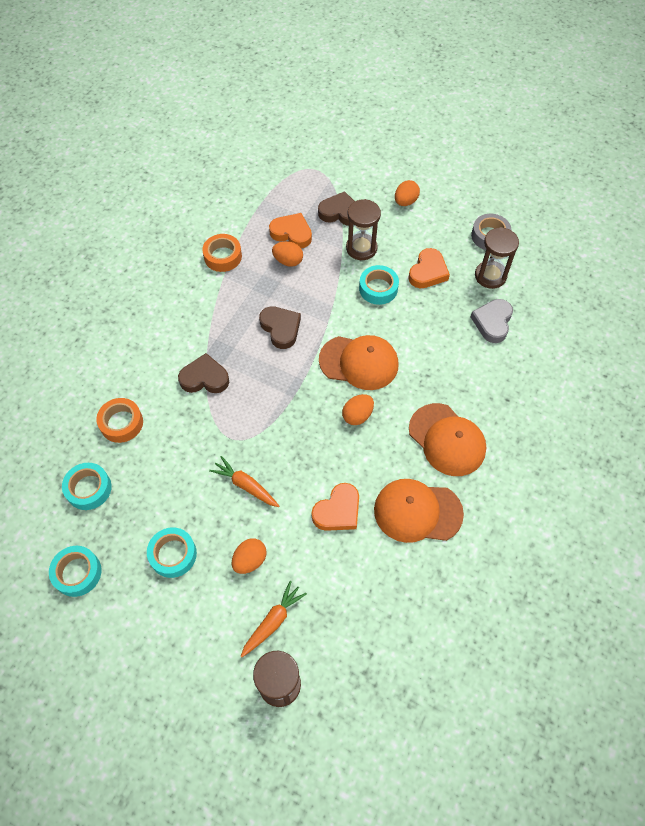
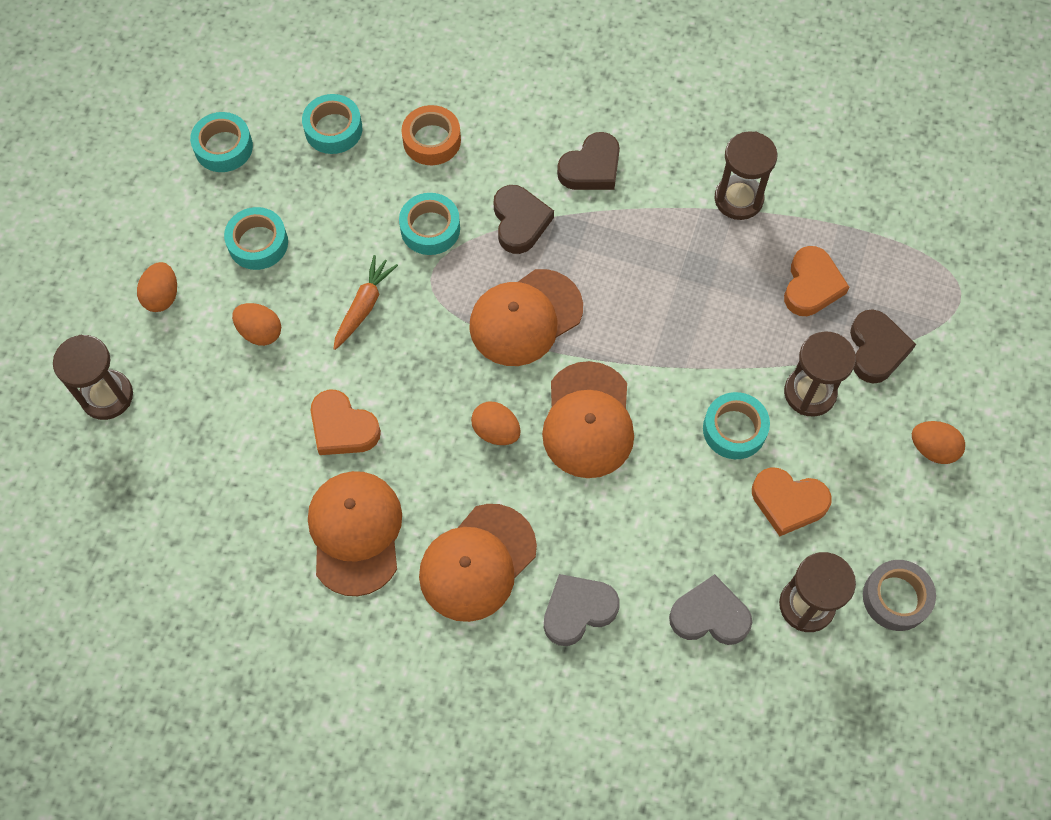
camera: 80 degrees right, 5 degrees up
(194, 434) = (430, 228): none -> turquoise tape
(223, 256) = (738, 199): orange tape -> brown hourglass
(273, 621) = (184, 374): orange carrot -> none
(278, 386) = (525, 318): none -> orange cap
(281, 328) = (625, 303): brown heart -> brown heart (591, 167)
(288, 261) = (754, 290): orange egg -> orange egg (162, 296)
(484, 388) = (578, 610): none -> grey heart

